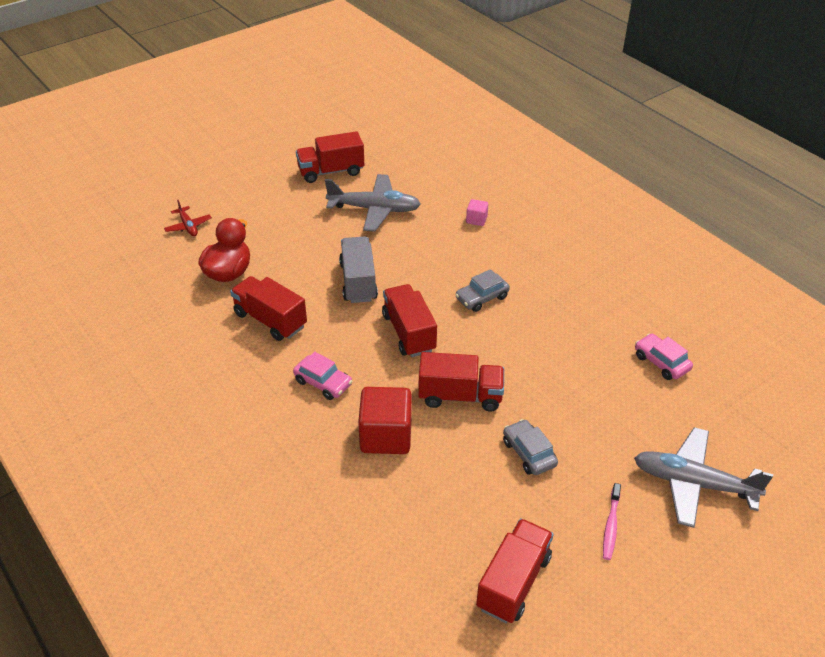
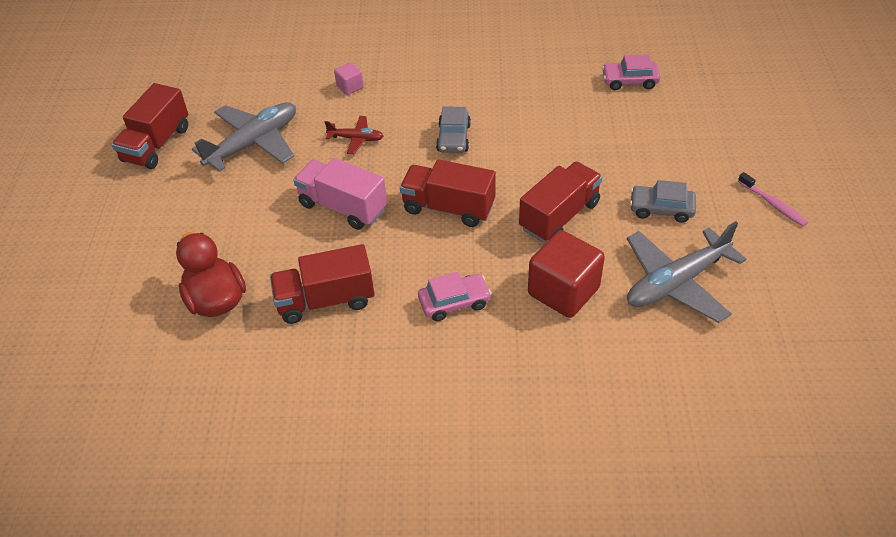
camera: 50 degrees left, 5 degrees up
(188, 226) = (98, 299): red plane -> red plane (356, 139)
(358, 282) = (343, 207): grey truck -> pink truck
(513, 582) = (790, 293): red truck -> none
(693, 483) = (765, 136): grey plane -> grey plane (676, 282)

